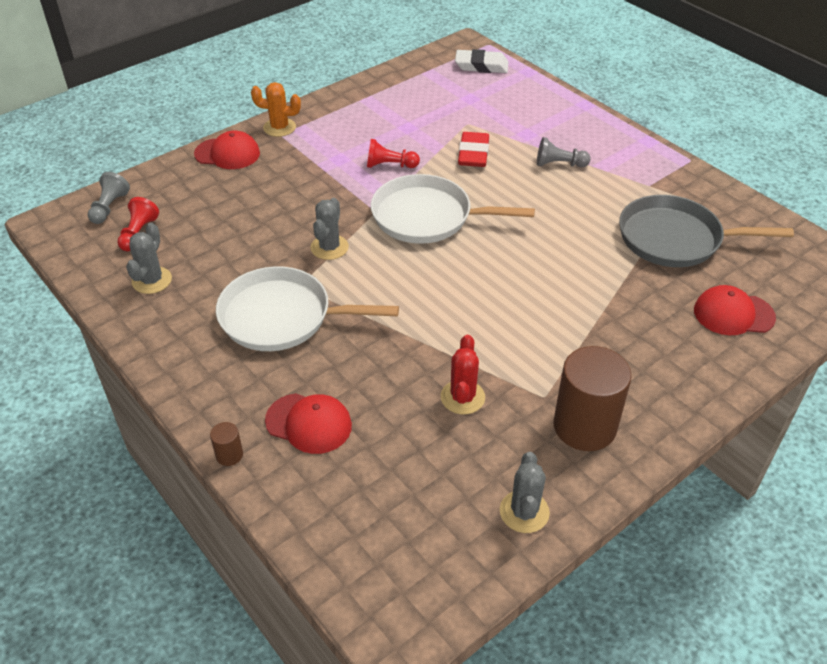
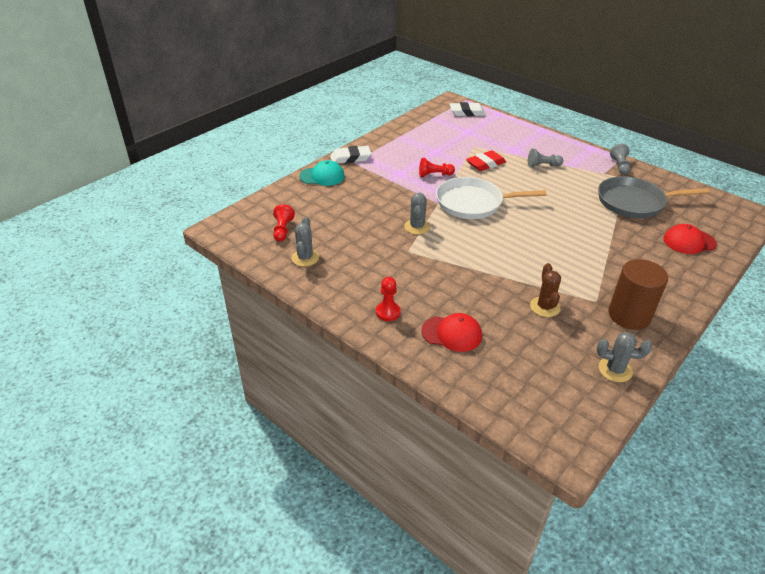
camera: 10 degrees left, 5 degrees down
(109, 207) = (255, 216): grey pawn -> grey pawn (619, 166)
(227, 153) = (322, 176): red cap -> turquoise cap
(229, 455) = (407, 359): brown cylinder -> none
(232, 378) = (388, 312): none -> red pawn
(279, 127) = (350, 158): orange cactus -> white eraser
(281, 317) = (404, 271): white pan -> none
(462, 397) = (545, 307): red cactus -> brown cactus
(473, 154) = (485, 164): red eraser -> red eraser turned 60 degrees clockwise
(524, 512) = (615, 370): grey cactus -> grey cactus turned 75 degrees counterclockwise

